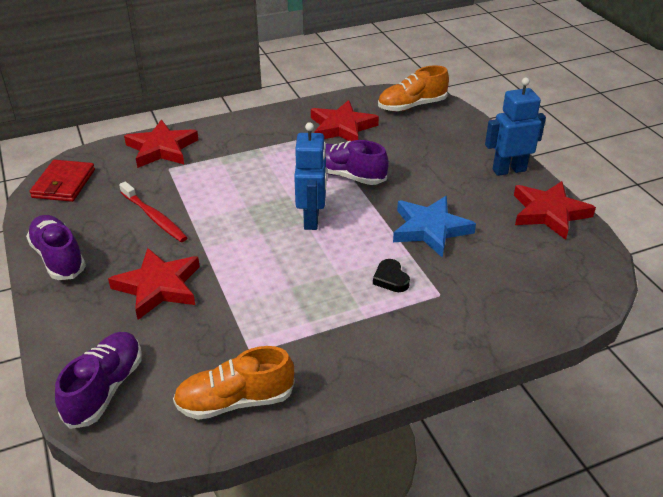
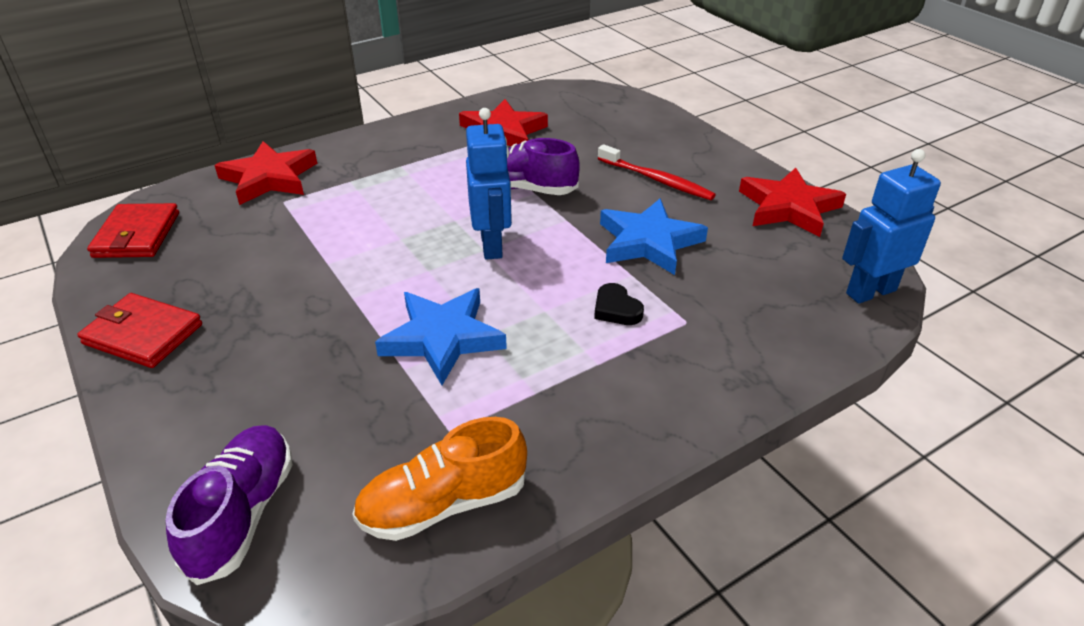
camera: 10 degrees left, 0 degrees up
(58, 258) = (143, 334): purple shoe -> red wallet
(154, 217) = (275, 265): red toothbrush -> red toothbrush (656, 180)
(158, 287) = (298, 357): red star -> none
(260, 285) = (442, 338): none -> blue star
(411, 106) = (582, 101): orange shoe -> none
(509, 170) = (723, 163): blue robot -> blue robot (870, 292)

